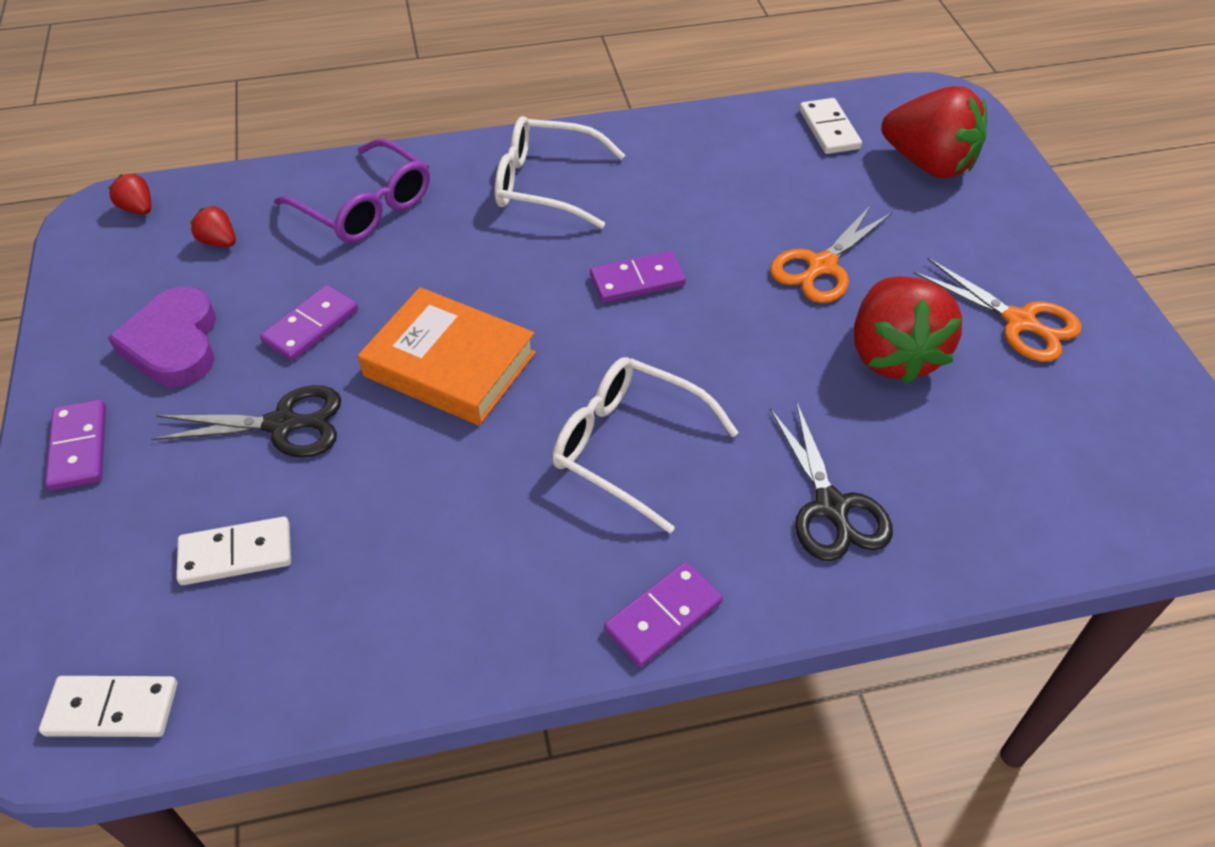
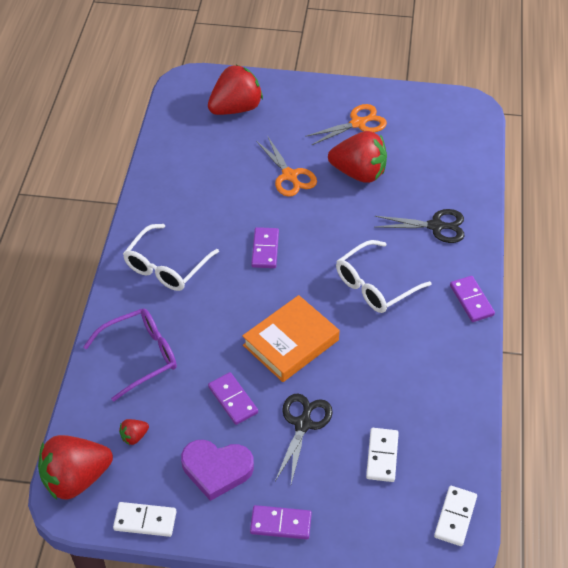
camera: 70 degrees left, 0 degrees up
(138, 209) = (76, 479): red strawberry -> red strawberry, size x2.36
(829, 129) = (186, 134): white domino -> white domino (145, 520)

